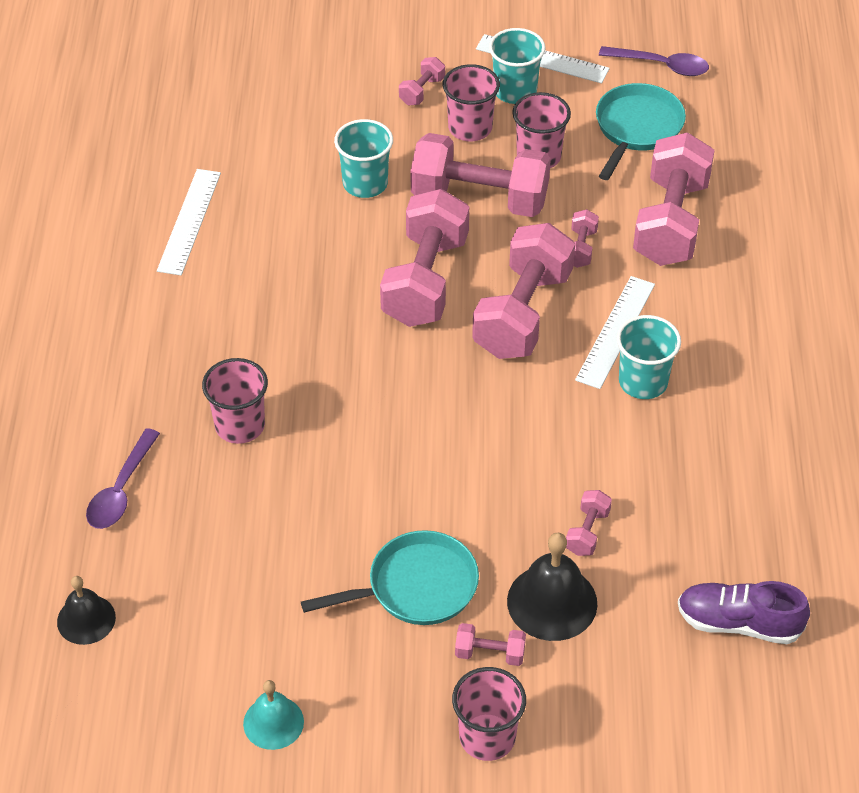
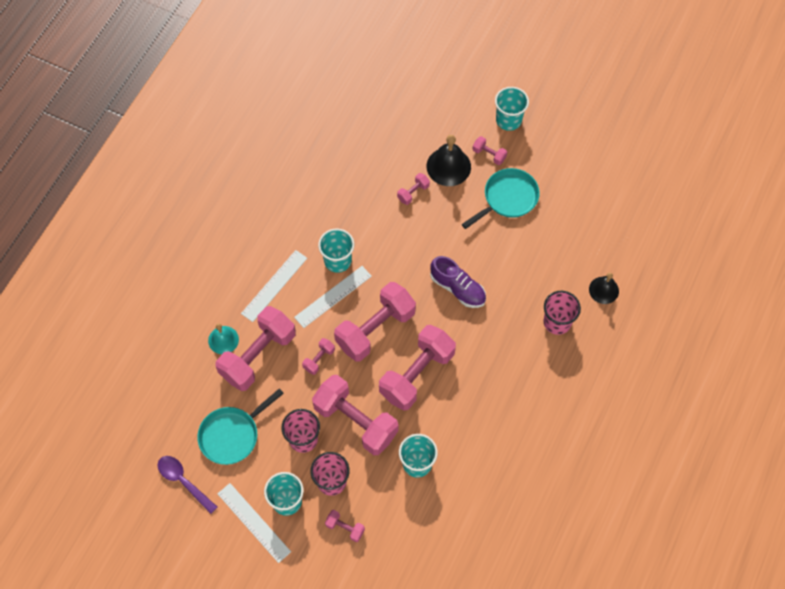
camera: 155 degrees left, 15 degrees up
(86, 619) = (669, 245): black bell -> black bell (603, 290)
(121, 490) = (631, 309): purple spoon -> none
(189, 221) = (534, 479): white ruler -> white ruler (274, 285)
(273, 722) = (598, 162): turquoise bell -> turquoise bell (223, 340)
(415, 587) = (507, 198): turquoise pan -> turquoise pan turned 135 degrees clockwise
(422, 91) = (345, 528): pink dumbbell -> pink dumbbell turned 60 degrees clockwise
(487, 737) = (508, 120): pink cup -> turquoise cup
(738, 623) = (371, 124): purple shoe -> purple shoe (457, 288)

